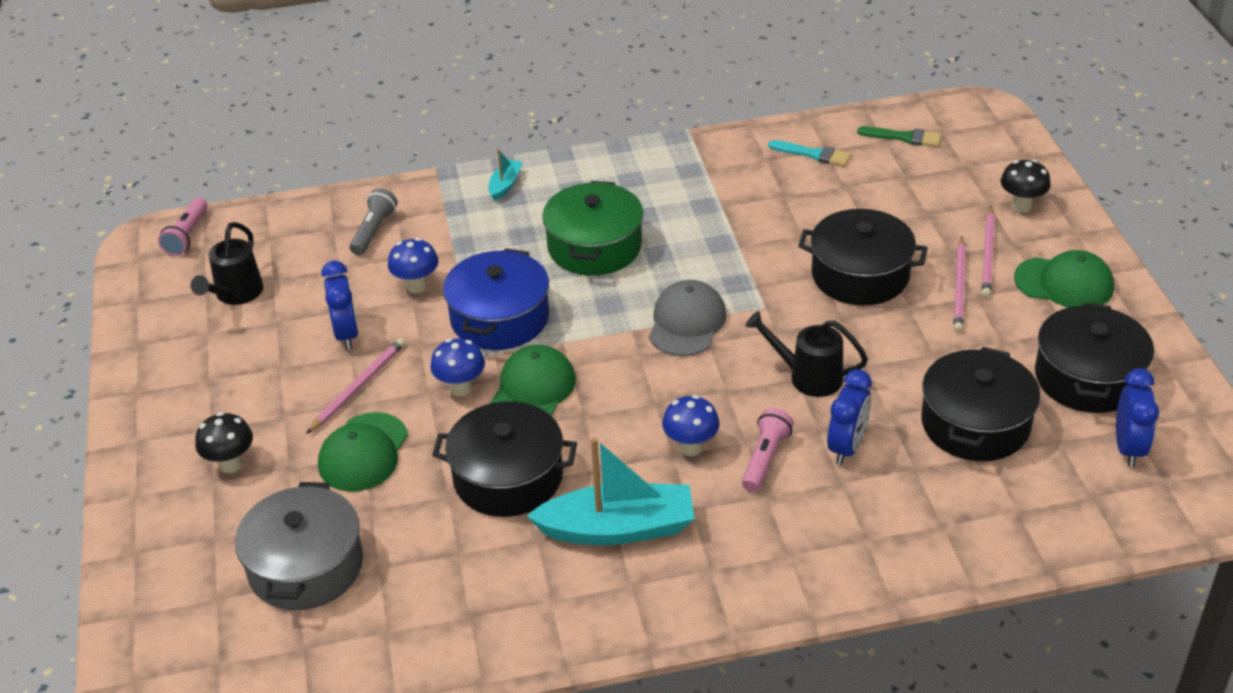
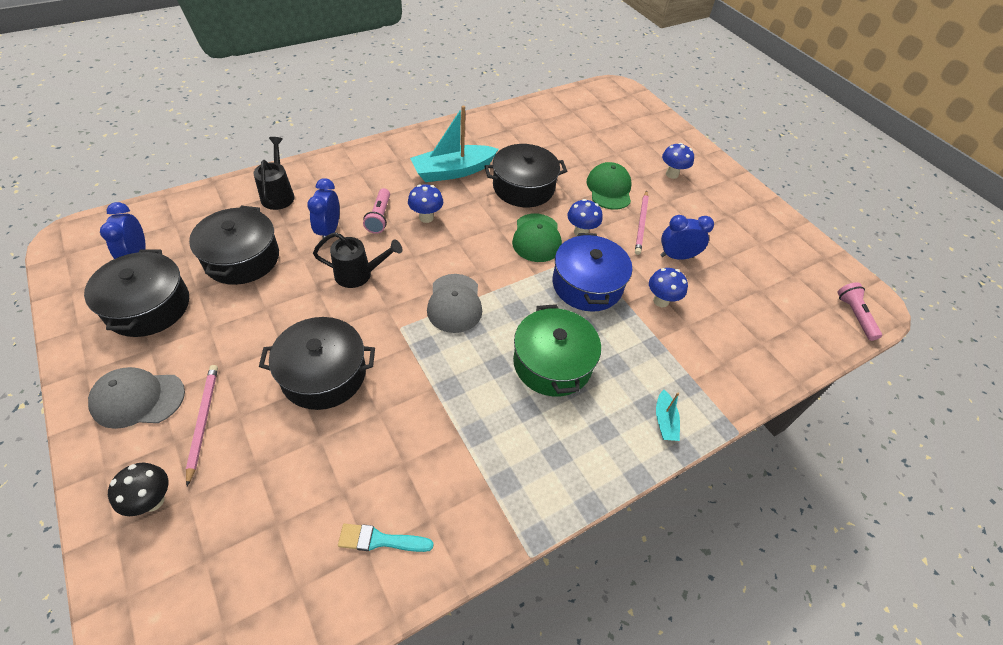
camera: 155 degrees right, 10 degrees up
(231, 464) = (672, 174): black mushroom -> blue mushroom
(235, 294) = (772, 273): black watering can -> black watering can (278, 194)
(305, 566) = (595, 137): grey pot -> none
(346, 334) = (677, 256): blue clock -> blue clock turned 120 degrees clockwise
(374, 231) = (730, 346): grey flashlight -> none
(904, 137) = (273, 602): green brush -> none
(959, 287) = (236, 376): pink pencil -> none
(1064, 283) = (138, 399): green cap -> grey cap

